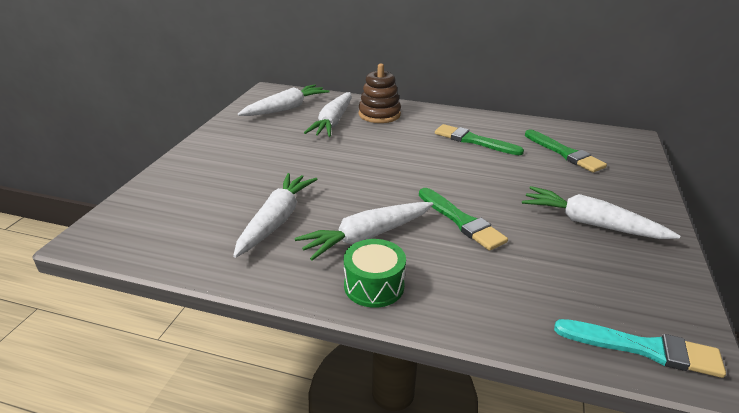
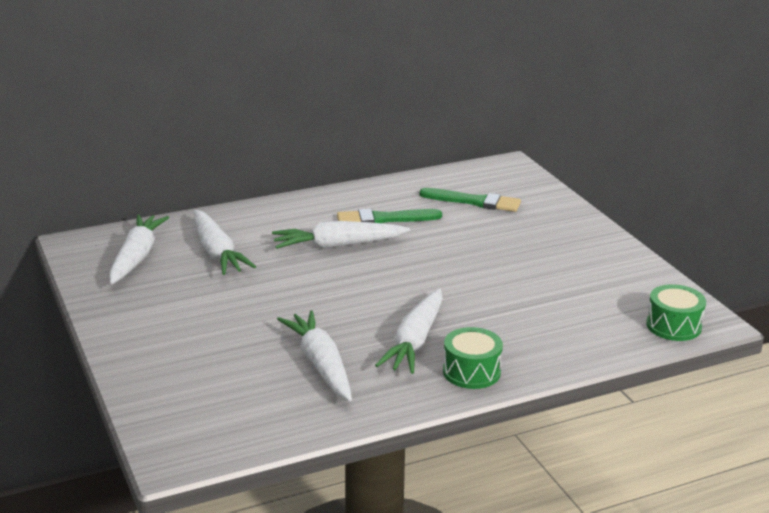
camera: 40 degrees left, 5 degrees down
(379, 114) = (253, 225): brown stacking toy -> none
(461, 221) = (468, 296): green brush -> none
(591, 224) = (560, 257): white carrot -> white carrot (338, 245)
(643, 348) = (673, 326): turquoise brush -> green drum

